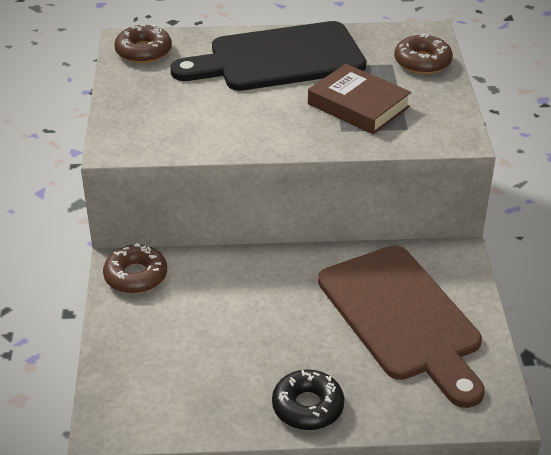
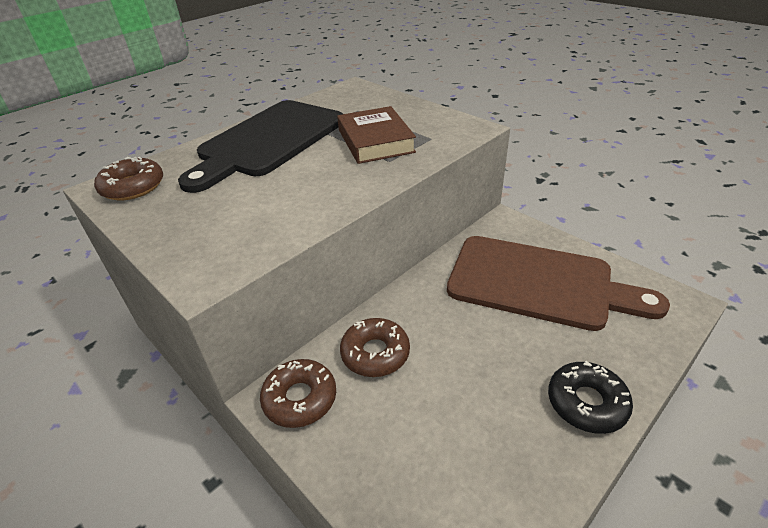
camera: 40 degrees left, 0 degrees up
(358, 105) = (375, 141): brown book -> brown book turned 75 degrees clockwise
(422, 62) = (376, 101): brown donut -> brown donut (375, 353)

